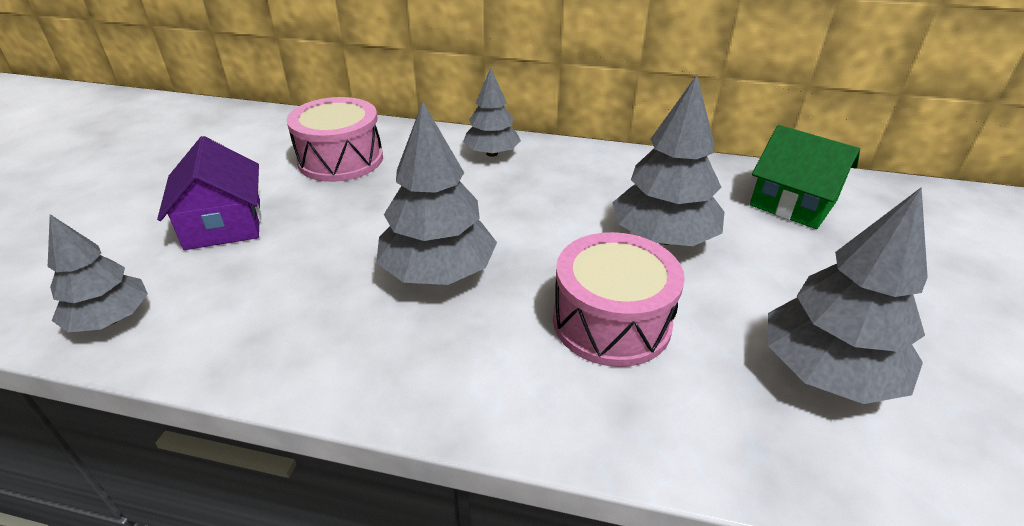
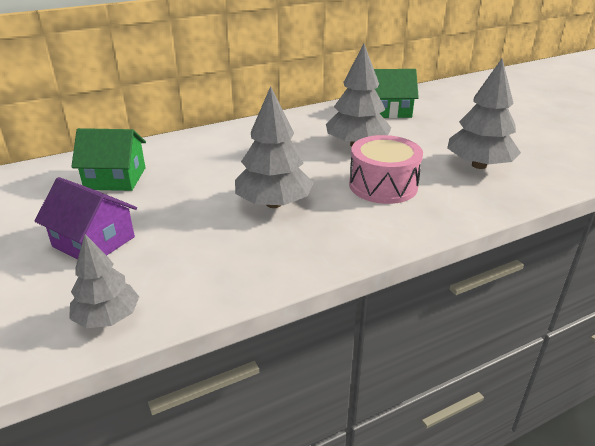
camera: 40 degrees left, 5 degrees down
(340, 159) = (115, 178): pink drum -> green house
(491, 153) = (211, 141): grey tree -> none

